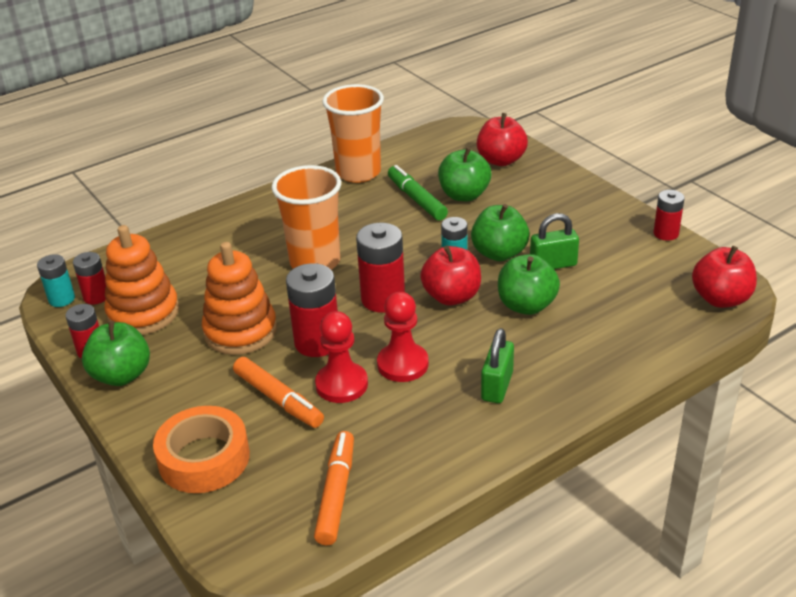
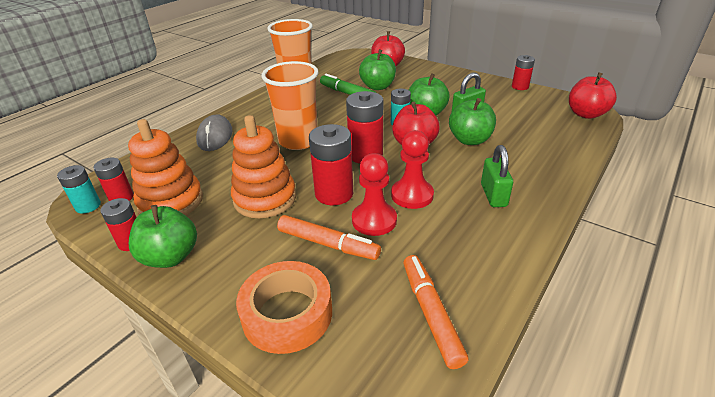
camera: 20 degrees left, 0 degrees up
(222, 235) = (215, 136): none -> grey mouse

